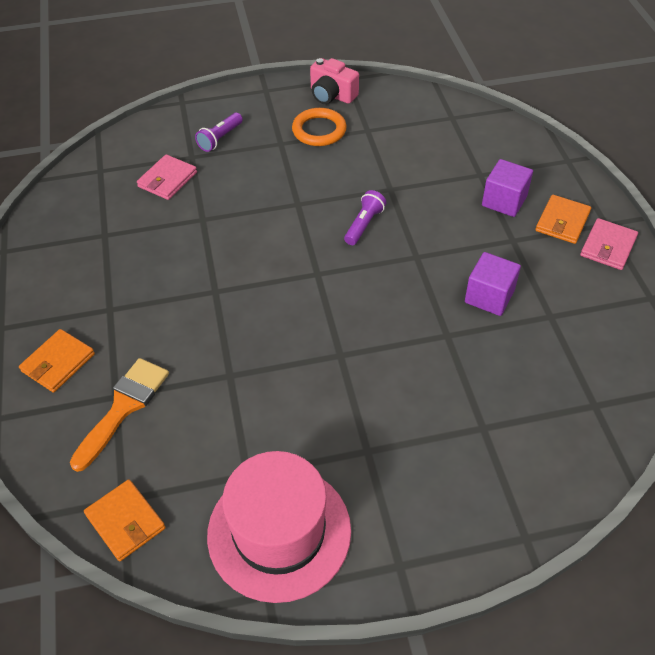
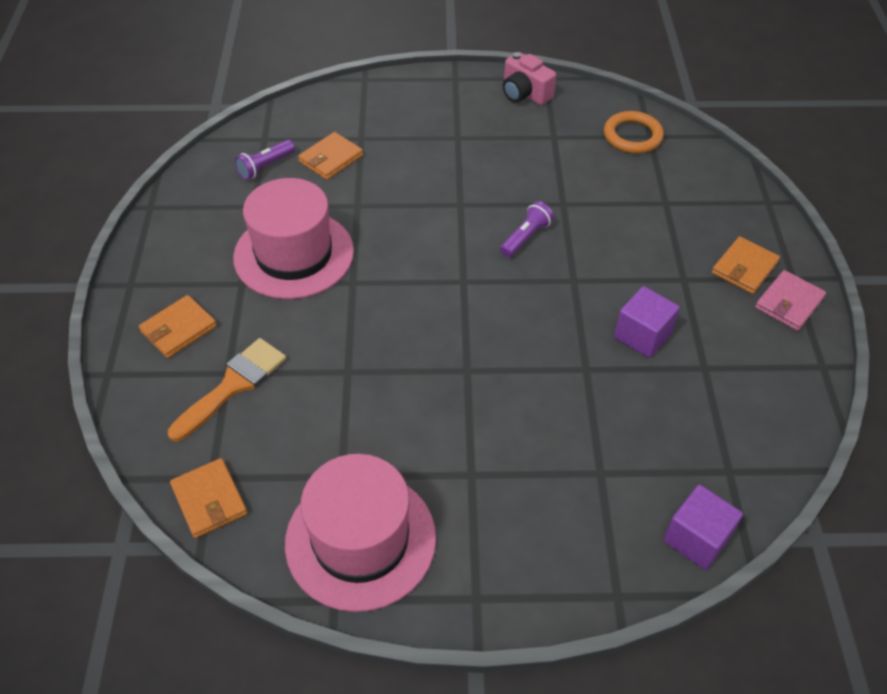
camera: 10 degrees right, 0 degrees up
(153, 274) = (294, 254): none -> pink hat
(167, 179) = (331, 158): pink wallet -> orange wallet
(220, 139) = (395, 123): purple flashlight -> purple flashlight (265, 167)
(319, 130) = (502, 129): orange ring -> orange ring (632, 136)
(504, 201) = (685, 235): purple cube -> purple cube (696, 538)

